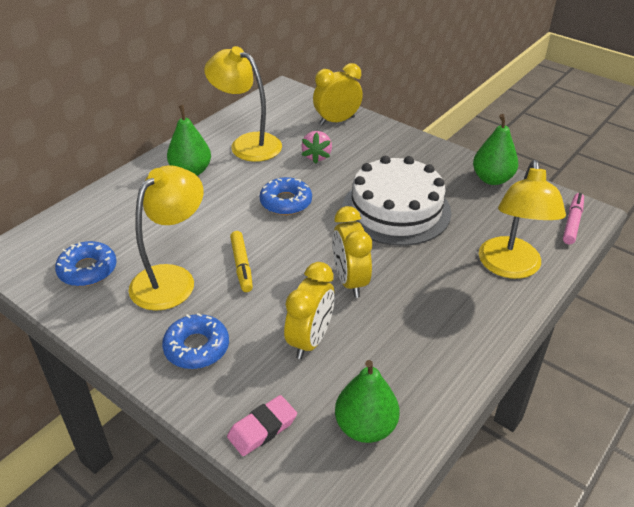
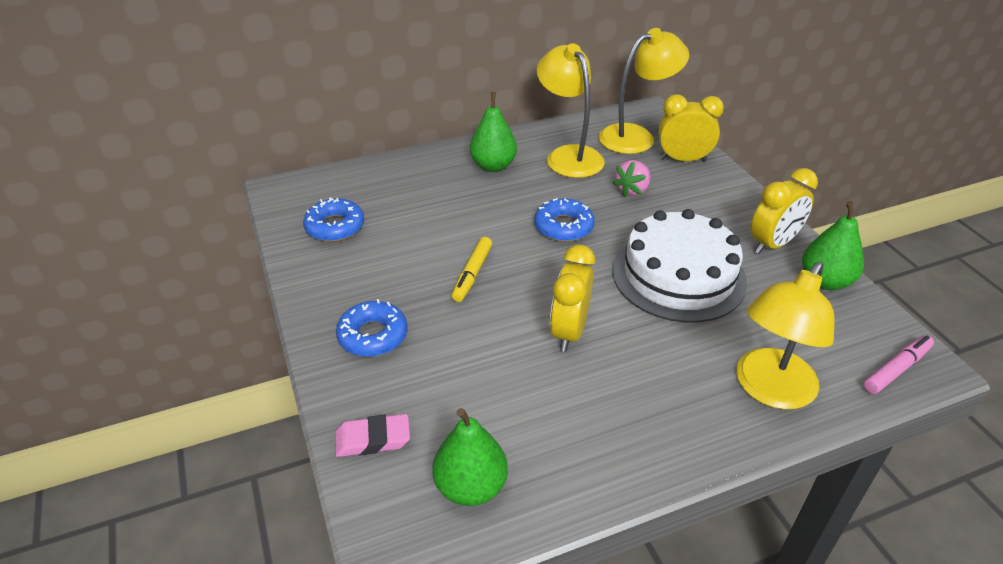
camera: 30 degrees right, 0 degrees up
(171, 279) = (399, 262): yellow lamp -> yellow lamp (636, 136)
(310, 340) = (482, 374): yellow clock -> yellow clock (772, 244)

